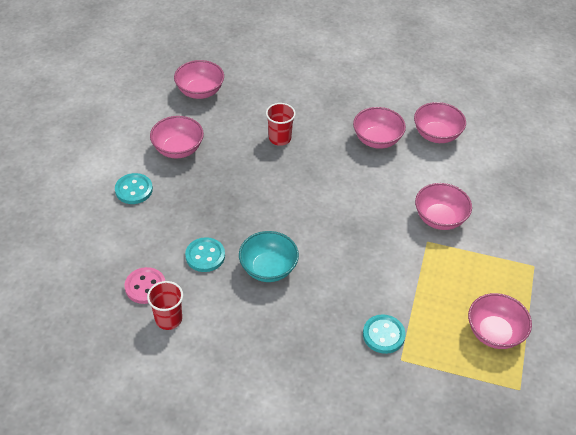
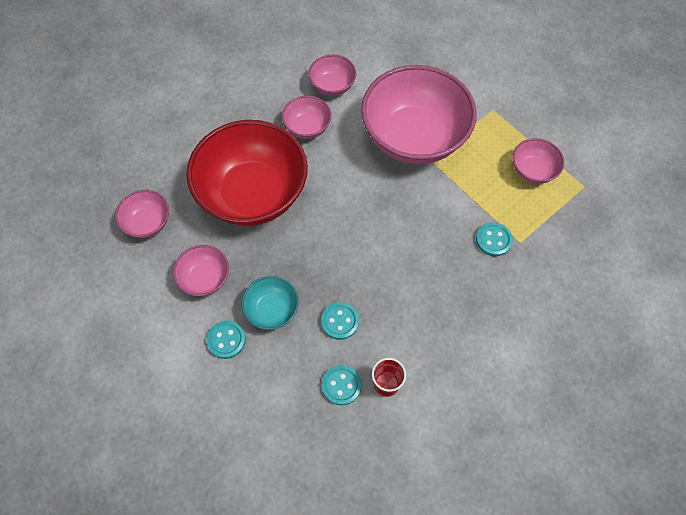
camera: 55 degrees left, 15 degrees up
(145, 286) = (341, 385): pink button -> turquoise button
(268, 268) = (383, 281): turquoise bowl -> turquoise bowl (272, 310)
(280, 138) = (253, 194): red cup -> red bowl
(439, 218) = (414, 137): pink bowl -> pink bowl, size x2.22

